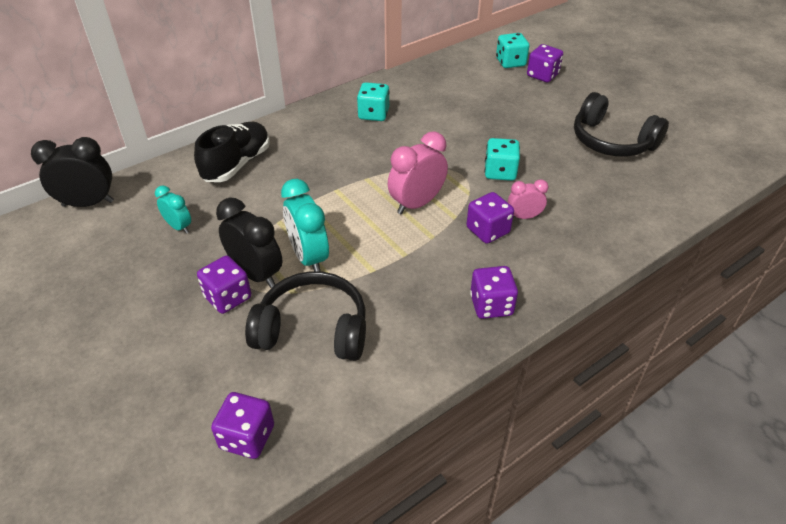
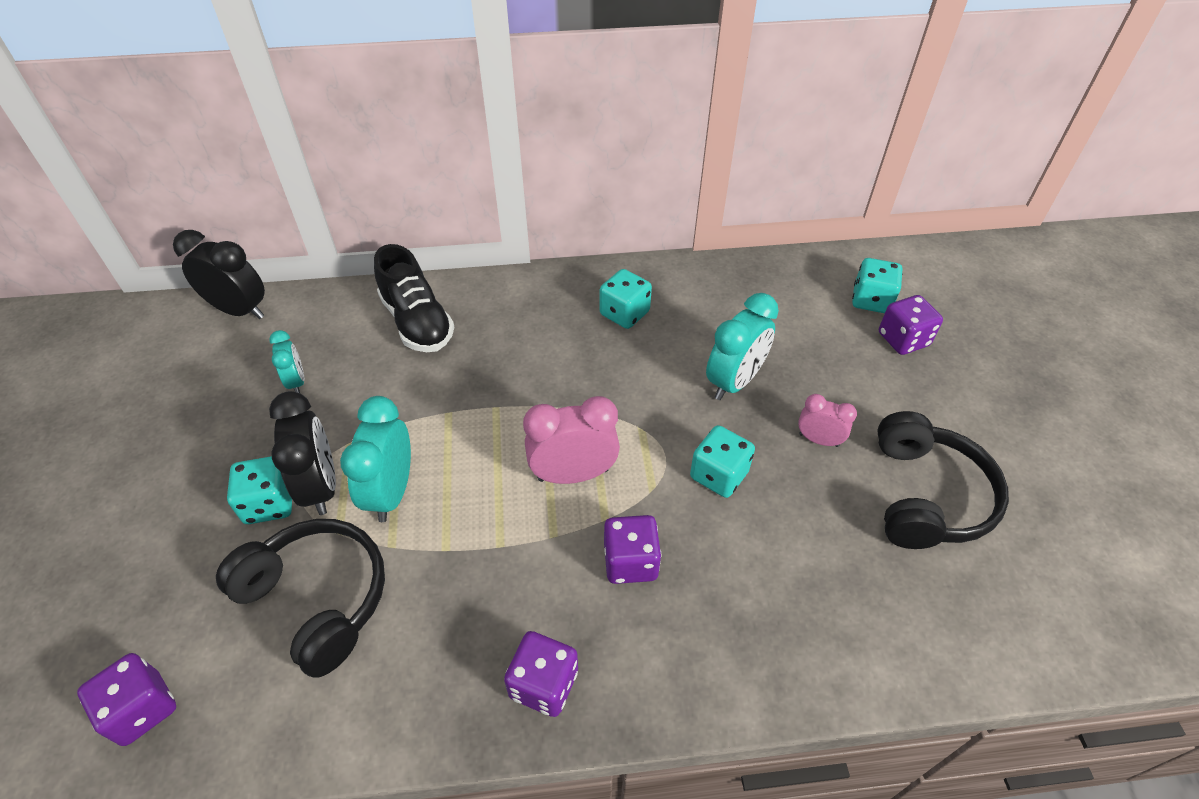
camera: 30 degrees right, 5 degrees up
(228, 297) = (269, 503): purple dice -> turquoise dice
(237, 164) = (417, 322): black shoe -> black shoe turned 90 degrees clockwise
(469, 126) = (734, 382): none -> turquoise clock
(524, 217) = (696, 564): pink clock -> pink clock (818, 440)
(611, 141) = (925, 496): black headphones -> black headphones turned 150 degrees counterclockwise

